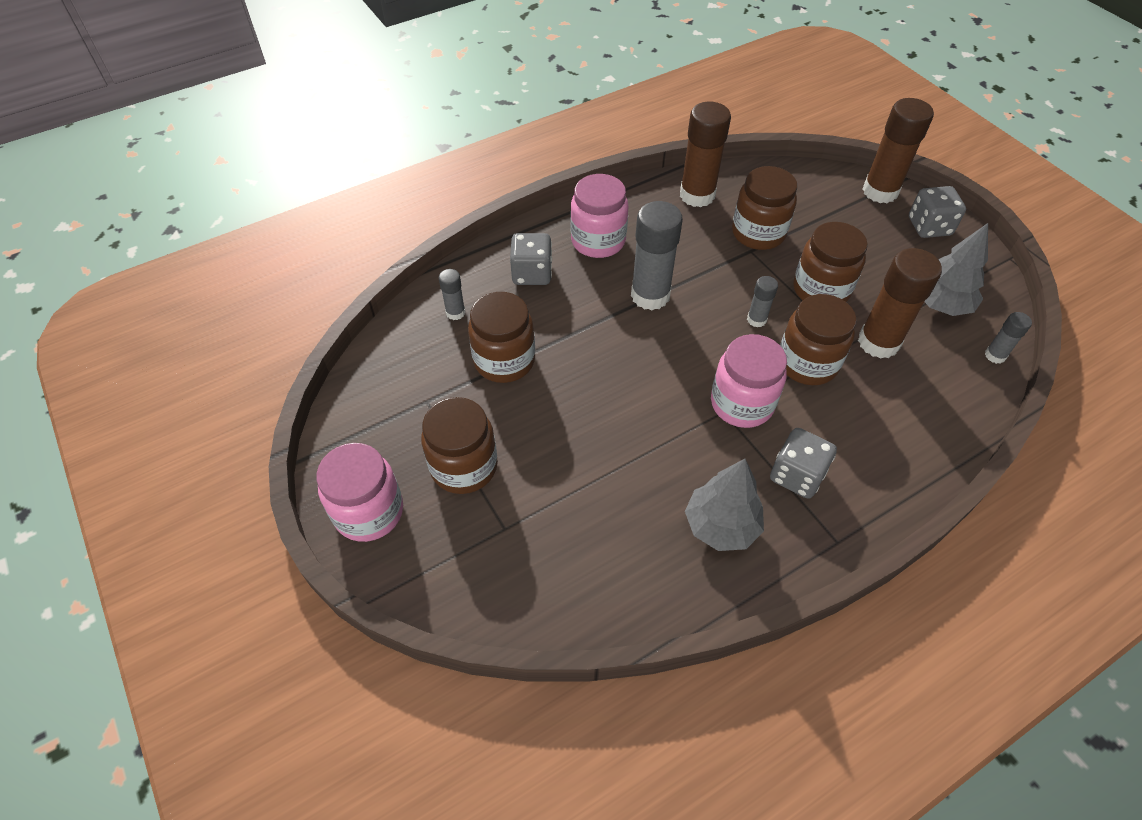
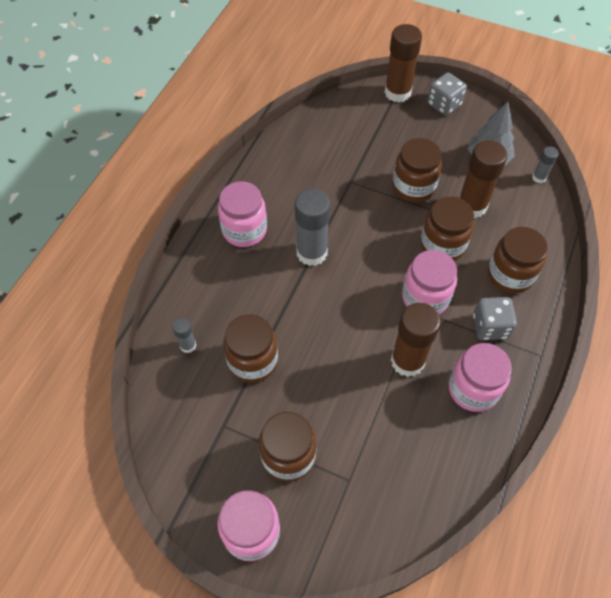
camera: 35 degrees left, 5 degrees up
(532, 273) = (218, 282): grey dice -> none
(697, 195) = (284, 156): brown glue stick -> brown glue stick (407, 361)
(721, 526) = (473, 389): grey tree -> pink jar
(756, 320) = (391, 232): grey glue stick -> none
(758, 233) = (345, 165): brown jar -> brown jar (510, 275)

